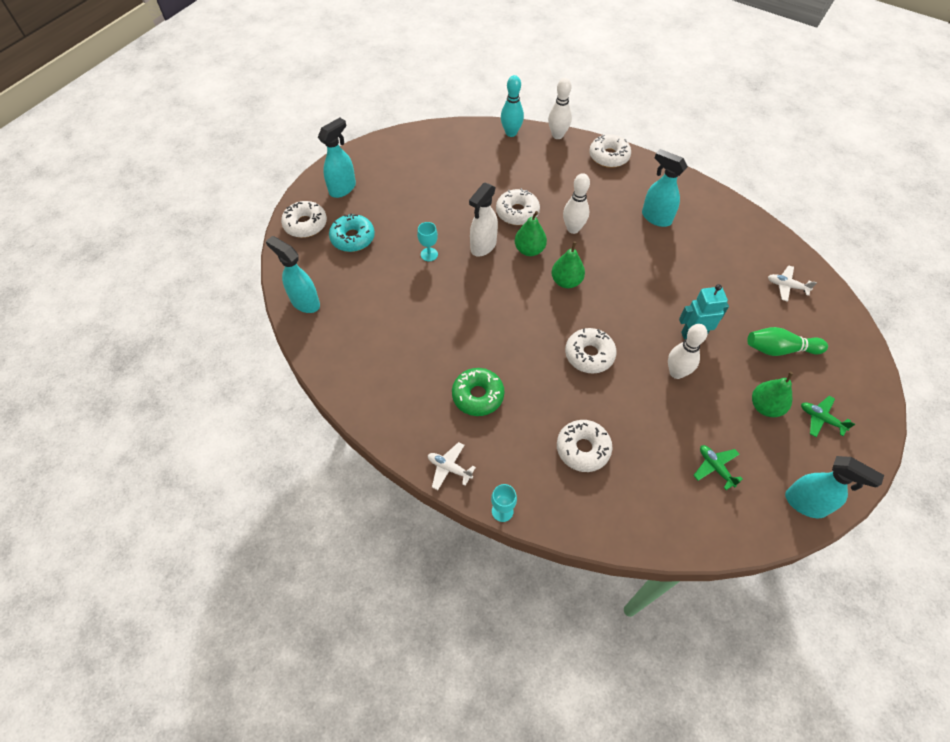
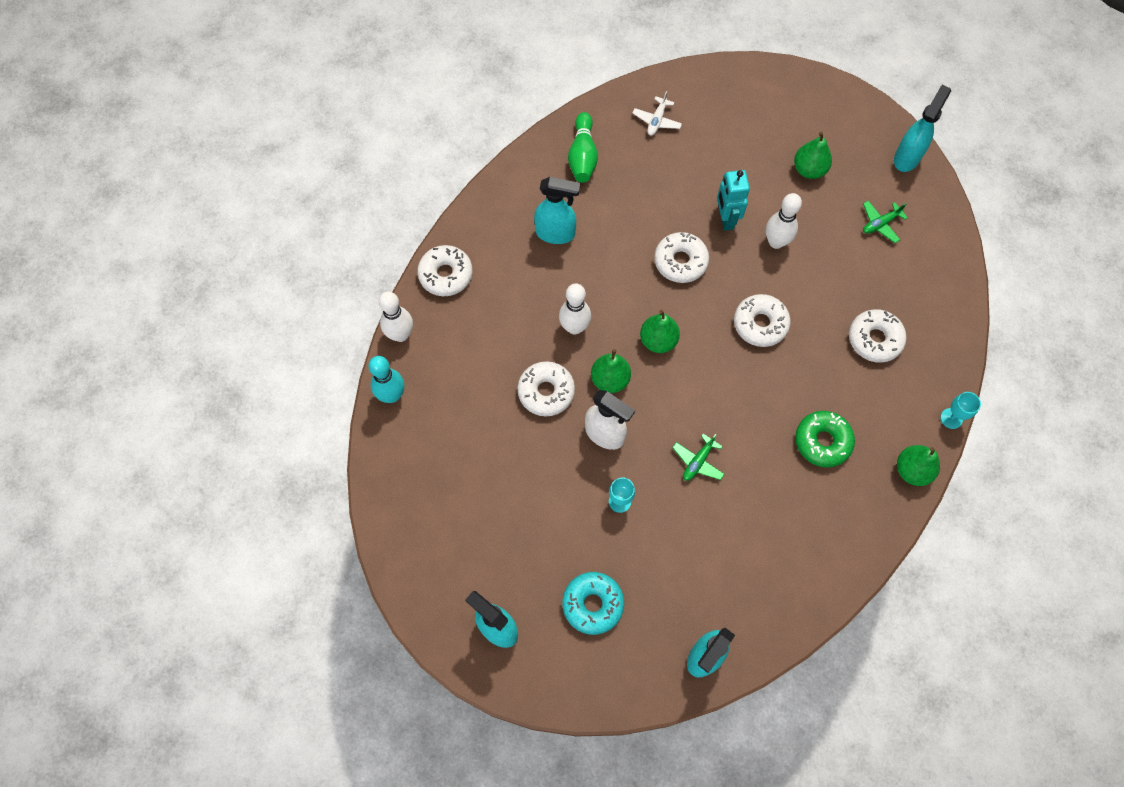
camera: 90 degrees left, 10 degrees up
(305, 224) = (567, 675): white donut -> white donut (680, 261)
(449, 468) = (912, 470): white plane -> green pear
(656, 218) = (556, 233): turquoise spray bottle -> turquoise spray bottle turned 120 degrees counterclockwise
(779, 349) = (740, 144): green bowling pin -> green bowling pin (582, 156)
(821, 419) = (818, 126): green plane -> green plane (698, 461)

